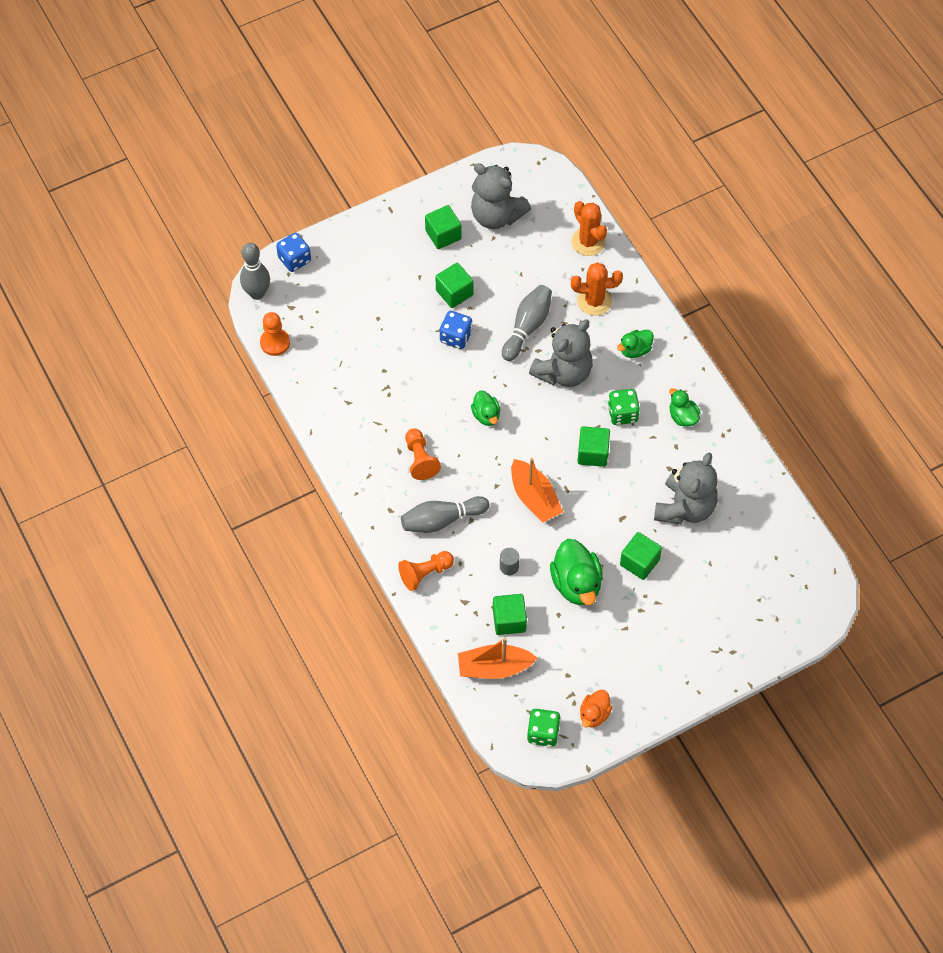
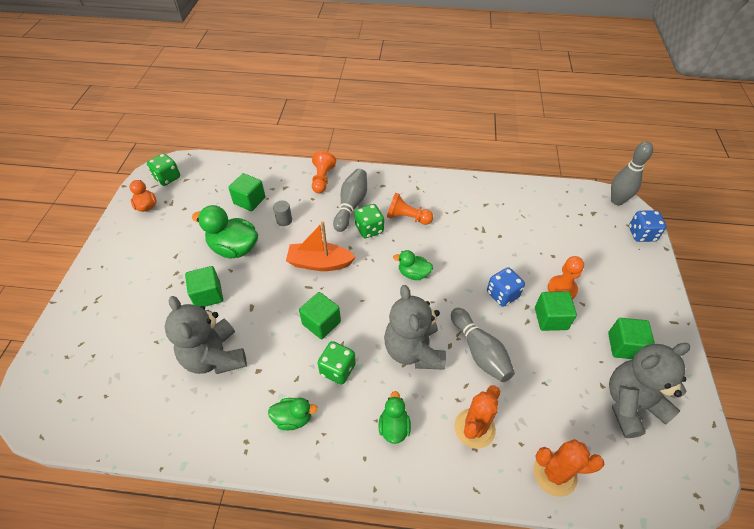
camera: 125 degrees right, 10 degrees down
(275, 343) = (564, 191): orange pawn -> orange pawn (562, 289)
(461, 483) = (369, 229): none -> green dice
(494, 668) = (229, 178): orange boat -> none

